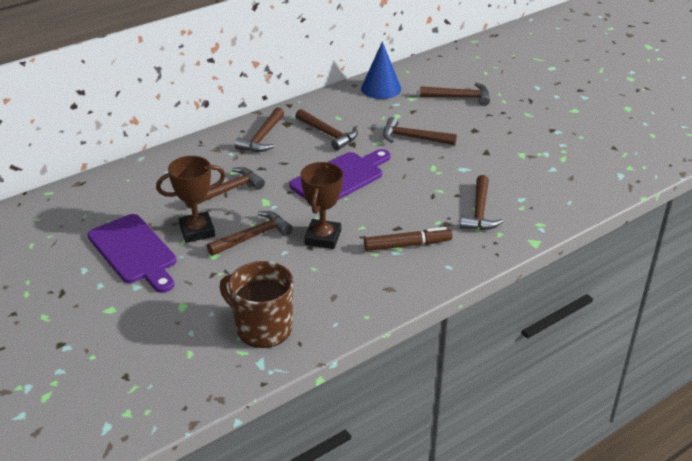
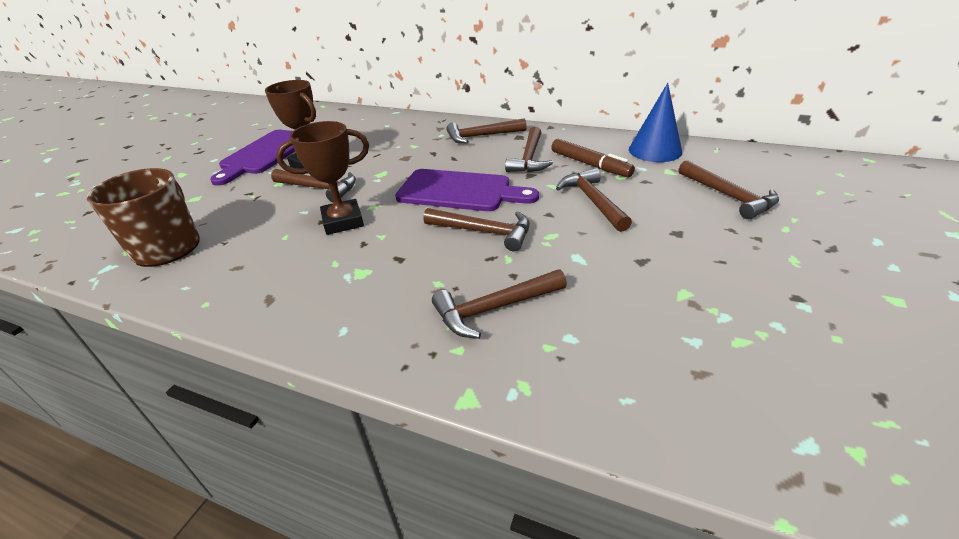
camera: 60 degrees right, 0 degrees up
(228, 191) = (382, 153): brown hammer -> brown hammer (484, 232)
(407, 245) = (368, 278): brown marker -> brown marker (590, 164)

